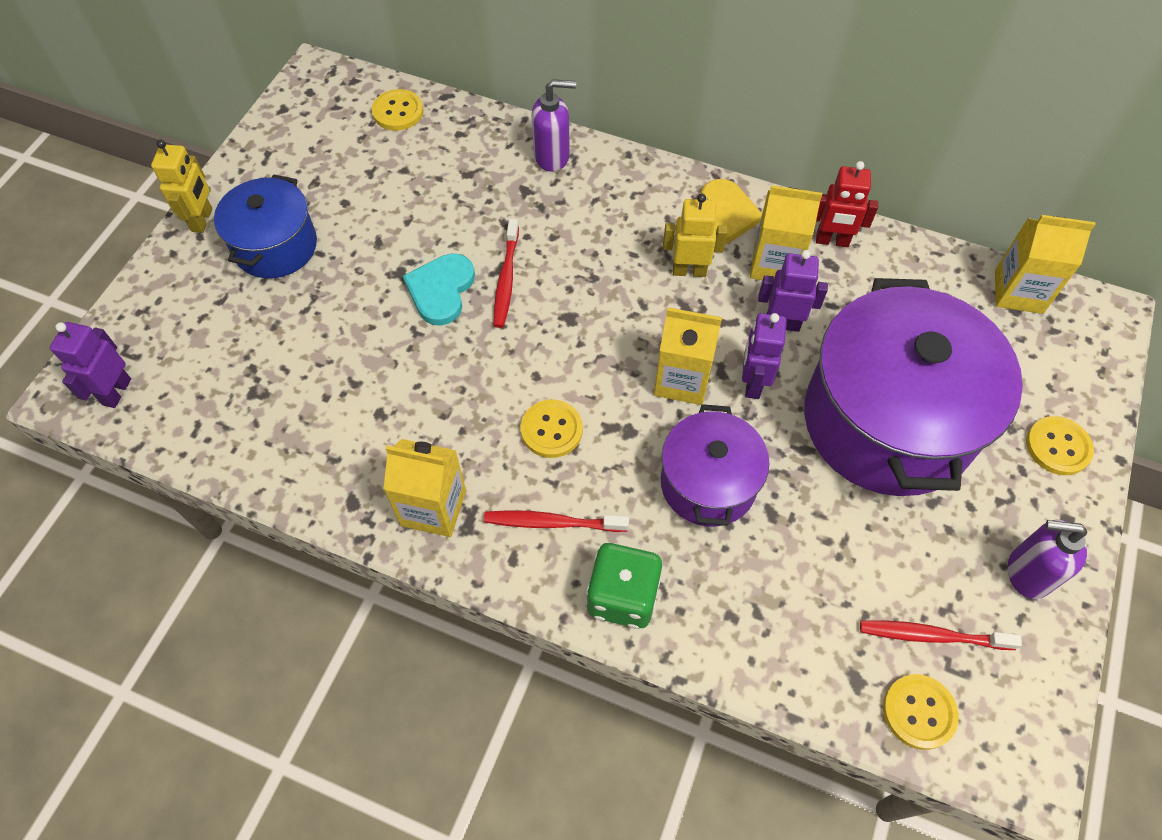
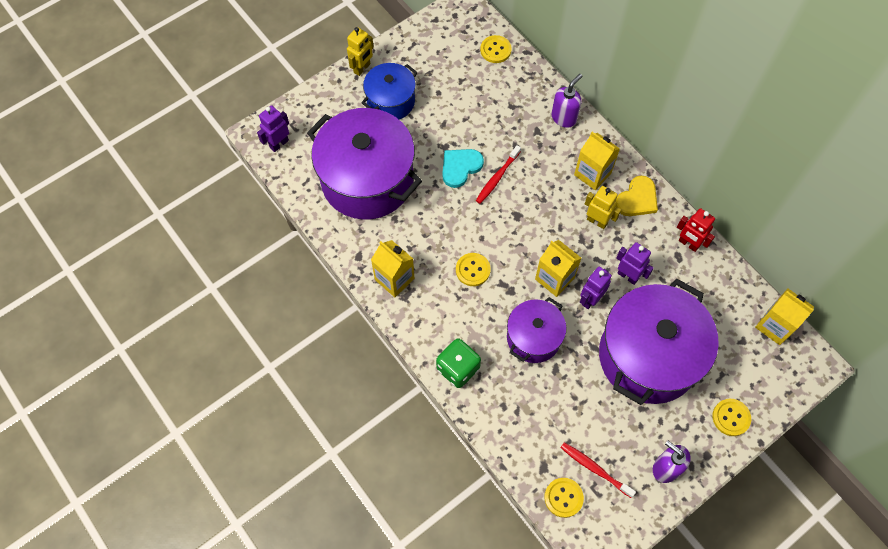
camera: 30 degrees right, 5 degrees up
(301, 377) = (367, 180): none -> purple pot
(552, 156) = (564, 117): purple soap dispenser -> purple soap dispenser turned 75 degrees counterclockwise
(552, 522) = (446, 316): red toothbrush -> none
(774, 264) = (646, 241): yellow carton -> yellow carton (592, 174)

